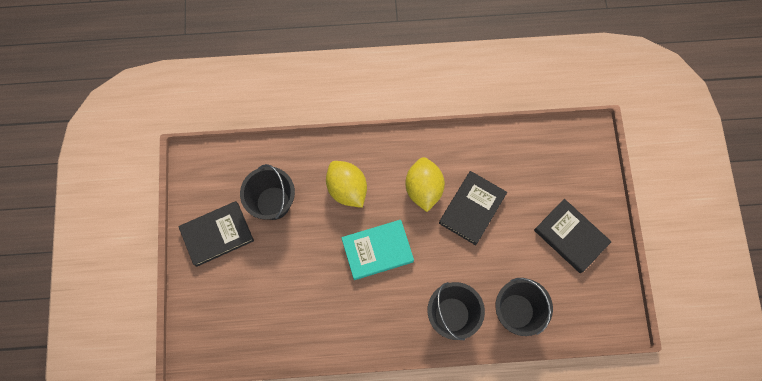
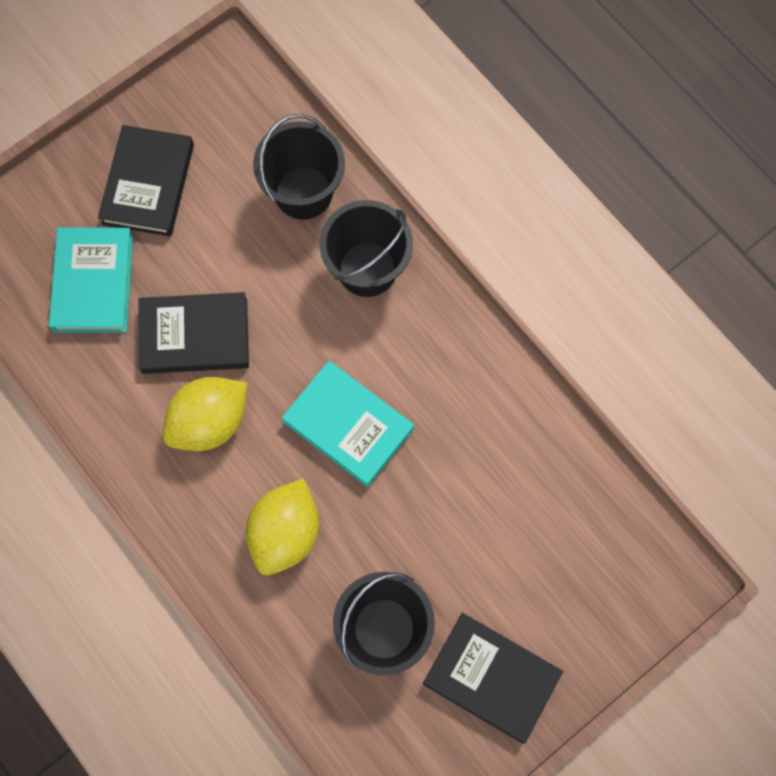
camera: 125 degrees left, 0 degrees up
(531, 179) = (94, 283): none -> turquoise book

